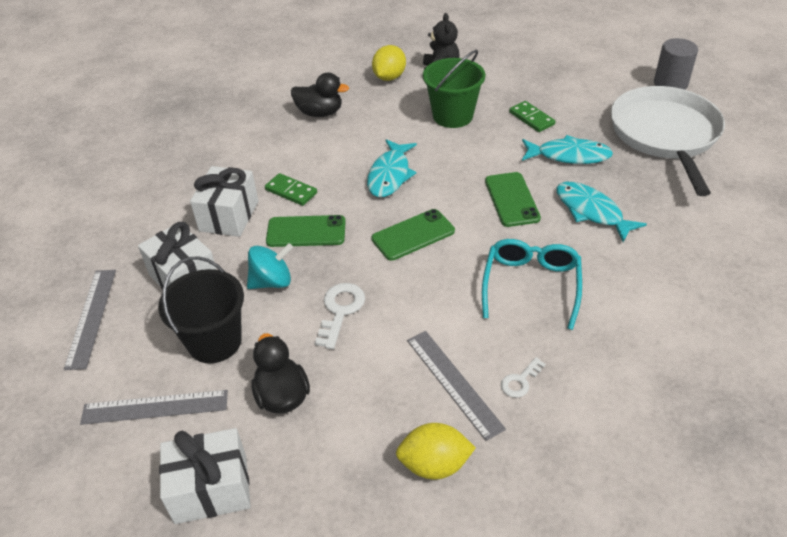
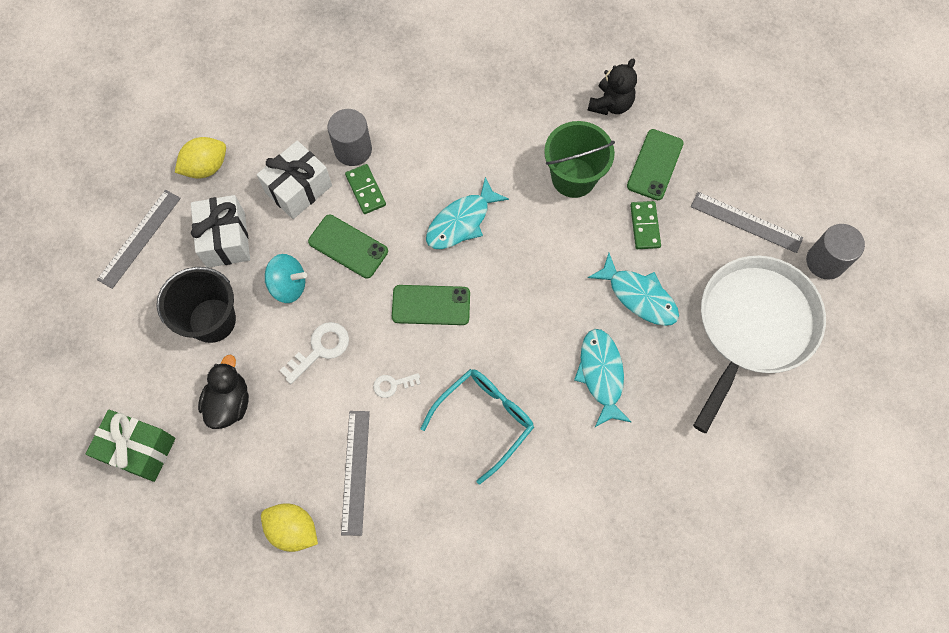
camera: 30 degrees right, 25 degrees up
(155, 407) = (140, 355): grey ruler -> grey ruler (746, 222)
(211, 489) = (139, 450): white gift -> green gift
(259, 173) = (353, 150): none -> grey cylinder
(320, 113) = (455, 100): black duck -> none
(389, 77) = (554, 85): yellow lemon -> yellow lemon (206, 167)
(512, 199) = (544, 317): green phone -> green phone (655, 165)
(520, 381) = (404, 502): white key -> white key (392, 385)

